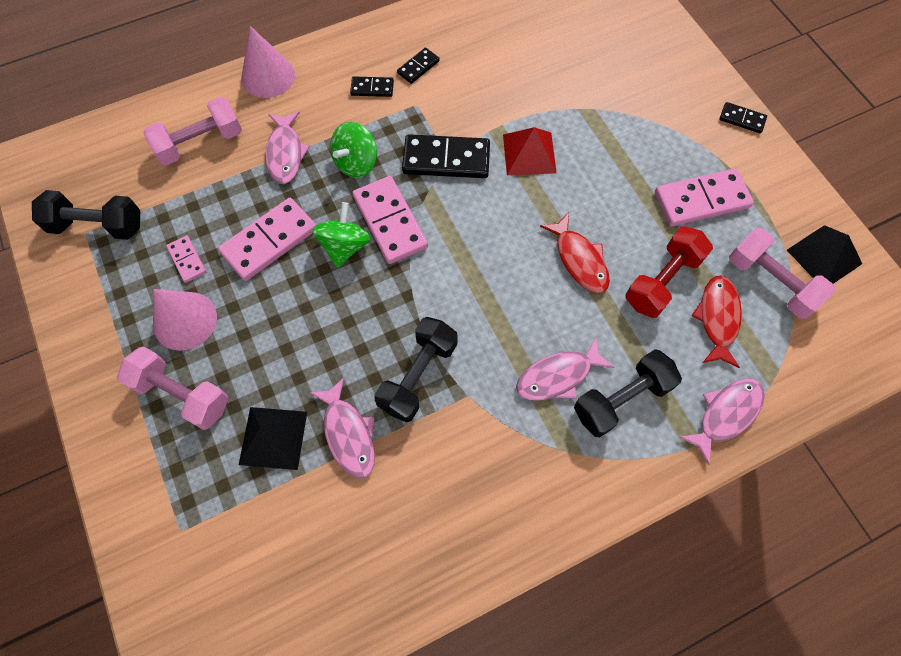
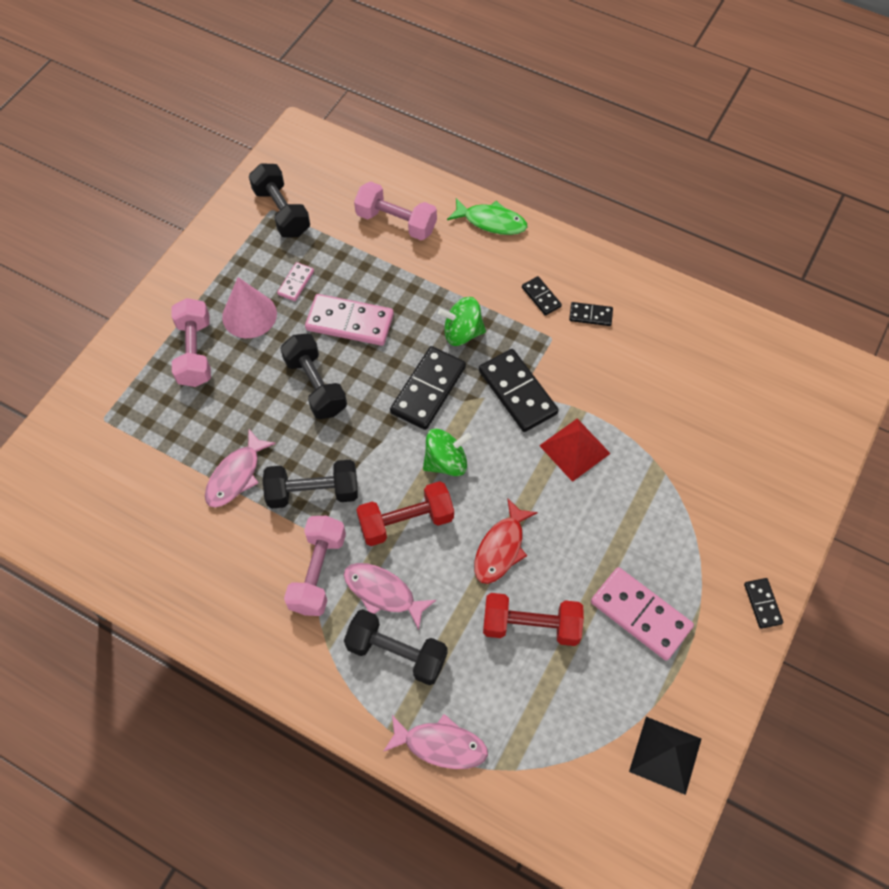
camera: 55 degrees right, 5 degrees down
(268, 76) = (491, 221): pink cone -> green fish
(273, 438) = (201, 430): black pyramid -> none
(285, 153) = (432, 281): pink fish -> none
(310, 308) = (315, 385): none -> black dumbbell
(344, 246) = (383, 373): green spinning top -> green spinning top (446, 462)
(390, 222) = (428, 389): pink domino -> black domino
(503, 316) = (406, 521): none -> red dumbbell
(717, 318) = (528, 691): red fish -> none
(770, 282) = (600, 719): pink dumbbell -> pink dumbbell (318, 572)

